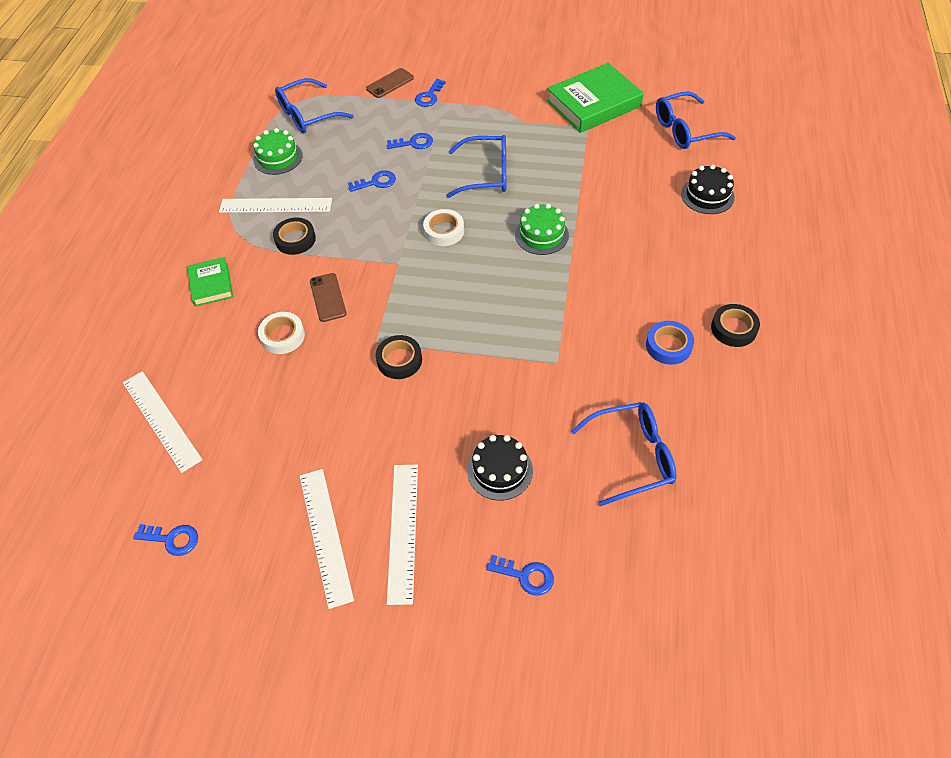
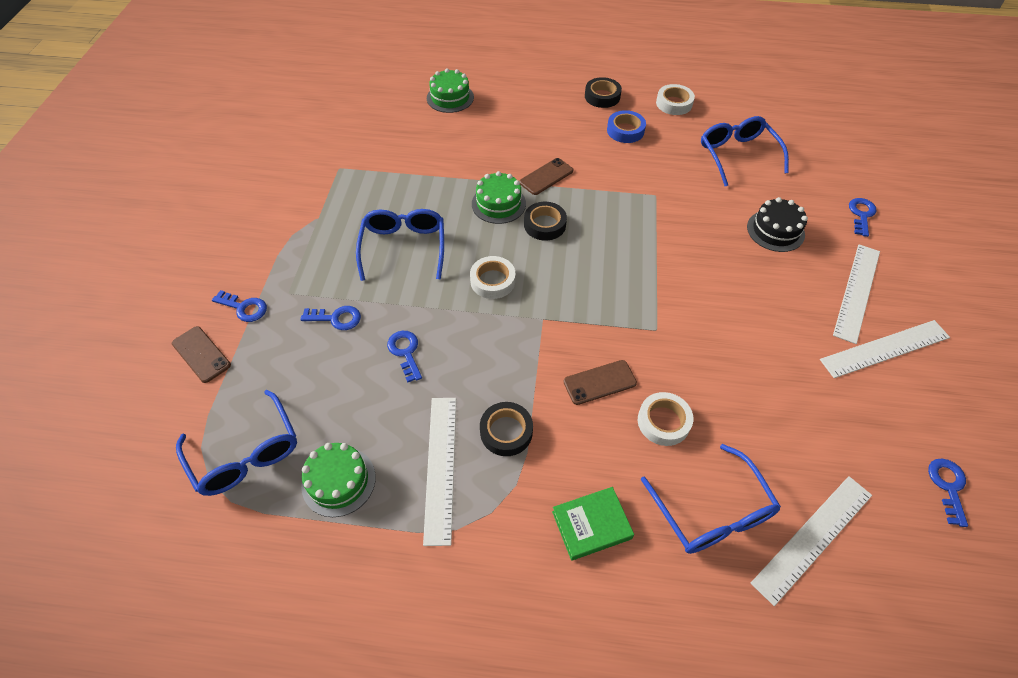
camera: 95 degrees left, 0 degrees up
(399, 360) = (675, 308): black tape -> black tape (544, 225)
(403, 531) = (857, 292): white ruler -> white ruler turned 60 degrees counterclockwise
(413, 143) = (336, 318): blue key -> blue key turned 105 degrees clockwise
(583, 271) = (546, 176): none -> brown phone
(593, 104) = (301, 162): green book -> none
(685, 130) = (358, 104): blue glasses -> blue glasses (712, 512)
(707, 195) = (450, 97): black cake -> green cake
(731, 403) = (674, 103): none -> white tape

